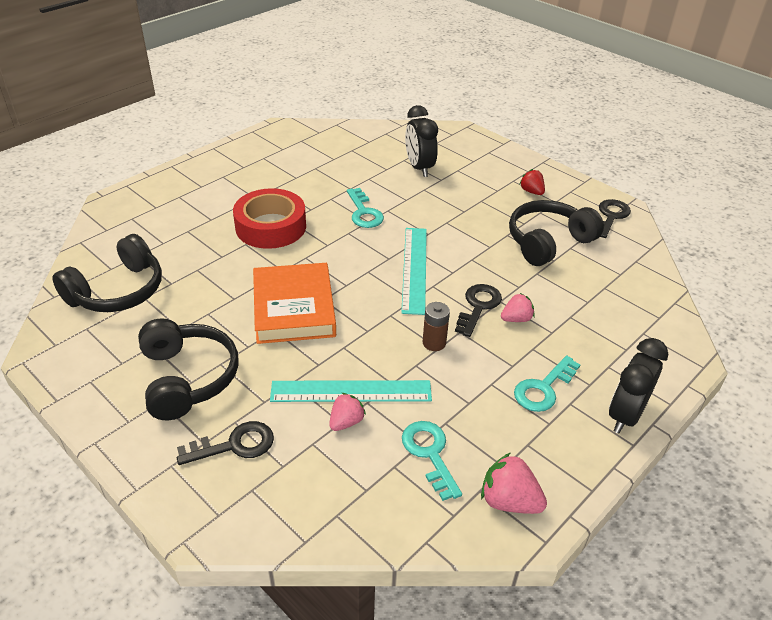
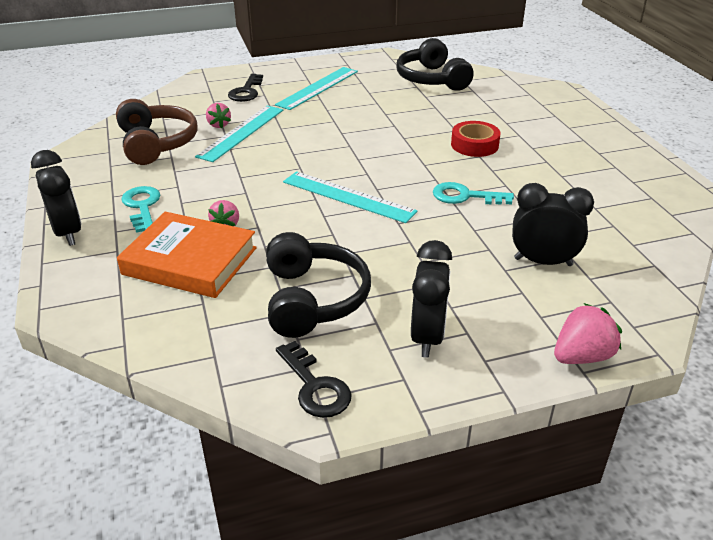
camera: 120 degrees right, 5 degrees down
(188, 378) = (318, 88): black headphones -> turquoise ruler
(271, 226) = (474, 145): red tape -> red tape, size x0.66
(294, 308) = (350, 132): orange book -> orange book (190, 261)
(430, 454) = (156, 144): turquoise key -> brown headphones
(434, 343) = (247, 176): brown battery -> none
(478, 307) = (263, 211): black key -> none
(509, 501) = (87, 158): pink strawberry -> pink strawberry (582, 356)
(531, 192) = (427, 337): red strawberry -> black clock

